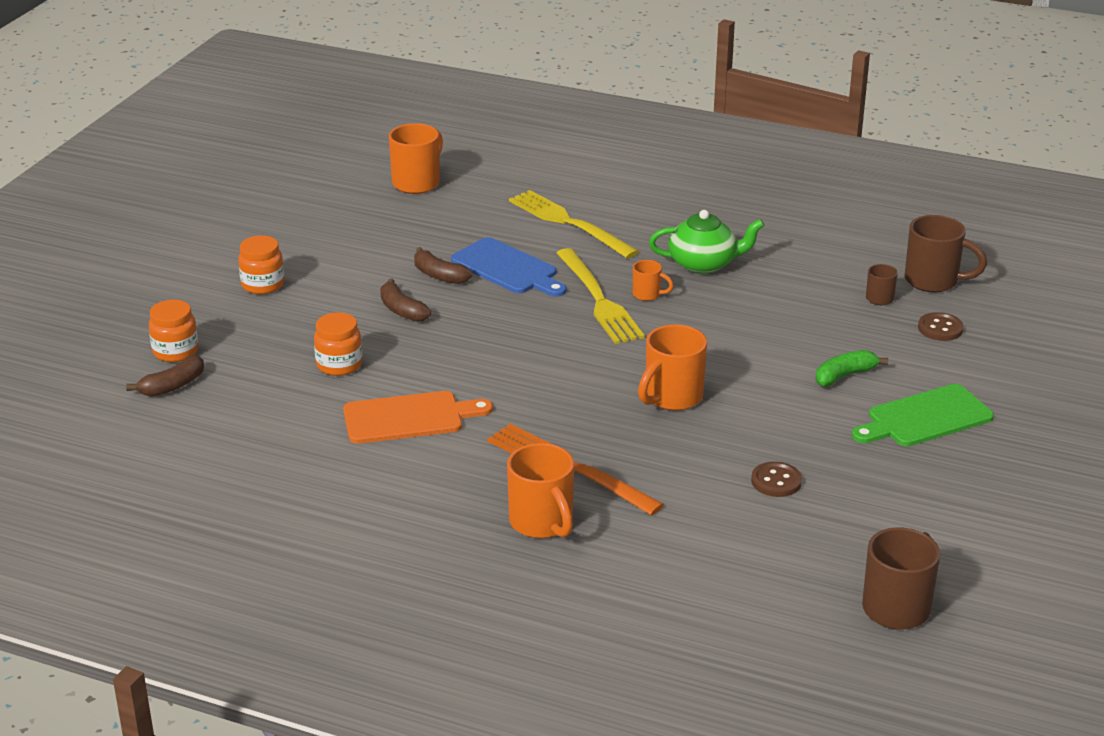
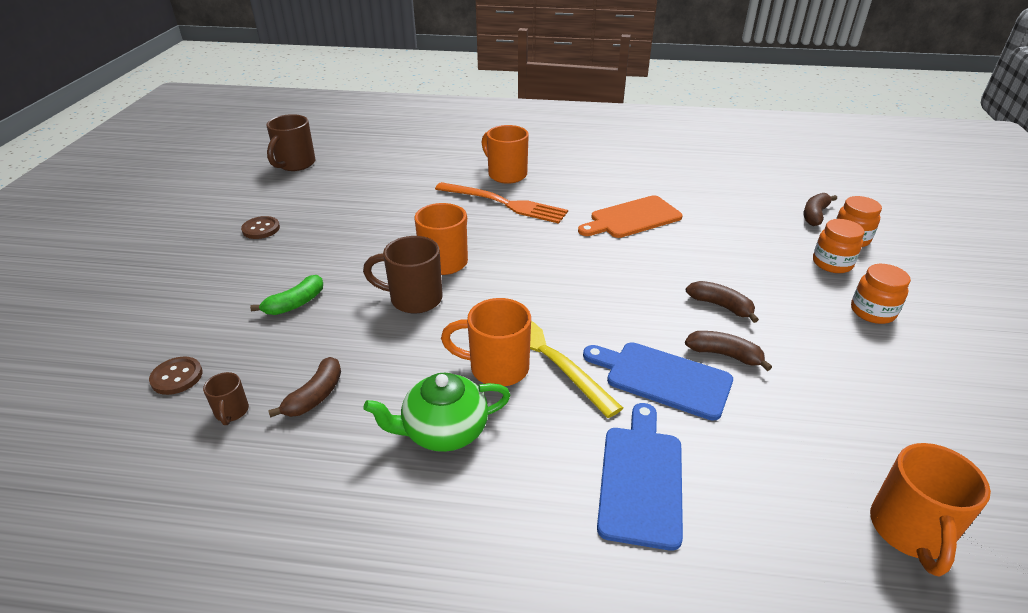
camera: 165 degrees right, 5 degrees up
(339, 365) = (719, 247): orange jar -> orange jar (832, 263)
(569, 223) = (641, 479): yellow fork -> blue cutting board
(648, 295) = (496, 368): orange mug -> orange mug, size x1.90
(776, 481) = (361, 215): brown button -> brown button (261, 229)
(810, 298) = (315, 396): none -> brown banana
(925, 418) = (234, 275): green cutting board -> none
(933, 281) = (149, 456): brown mug -> brown mug (414, 299)

